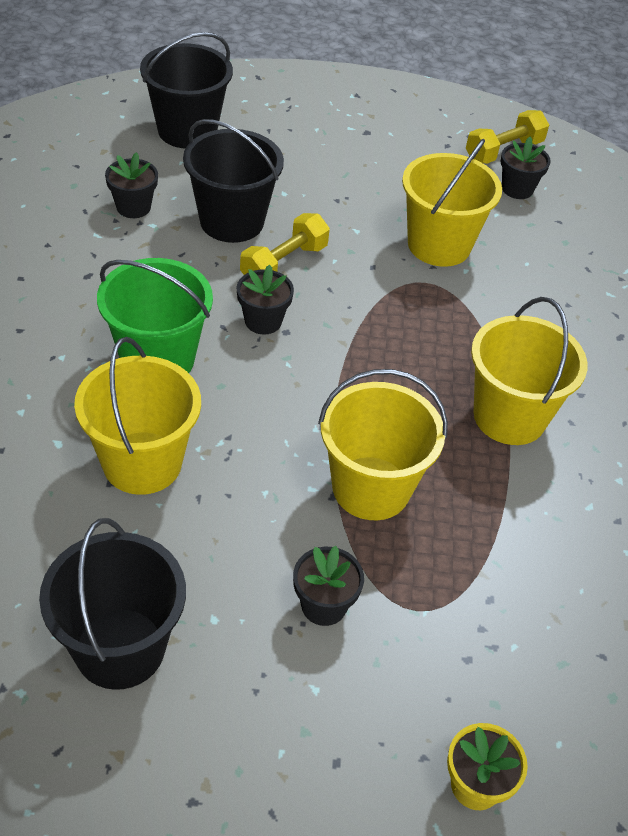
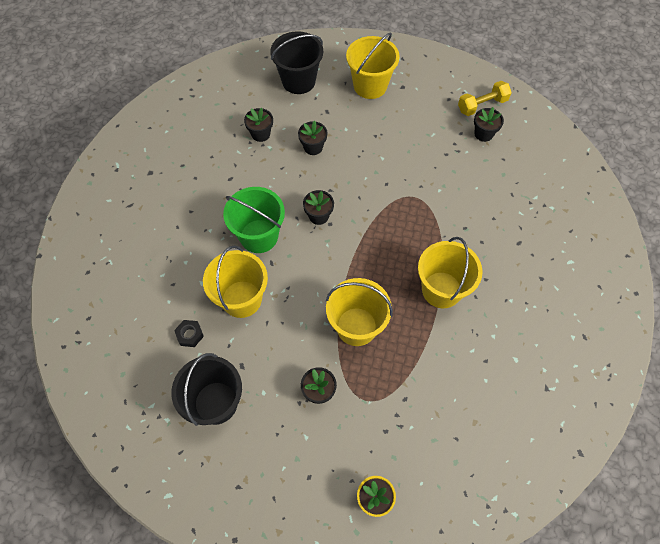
camera: 15 degrees right, 15 degrees up
(47, 533) = (190, 335): none -> black nut
(232, 221) = (313, 147): black bucket -> black flower pot
(284, 264) = (337, 178): yellow dumbbell -> none
(439, 245) = (427, 171): yellow bucket -> yellow bucket (370, 86)

